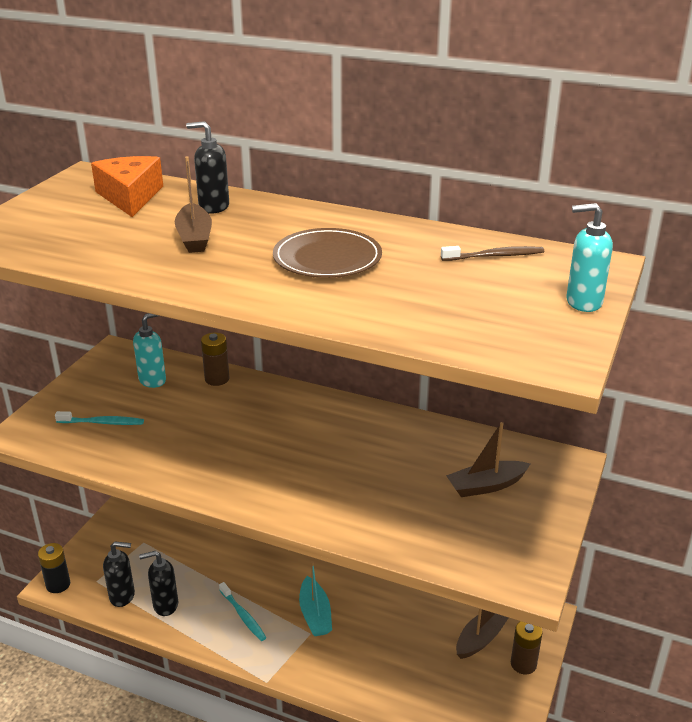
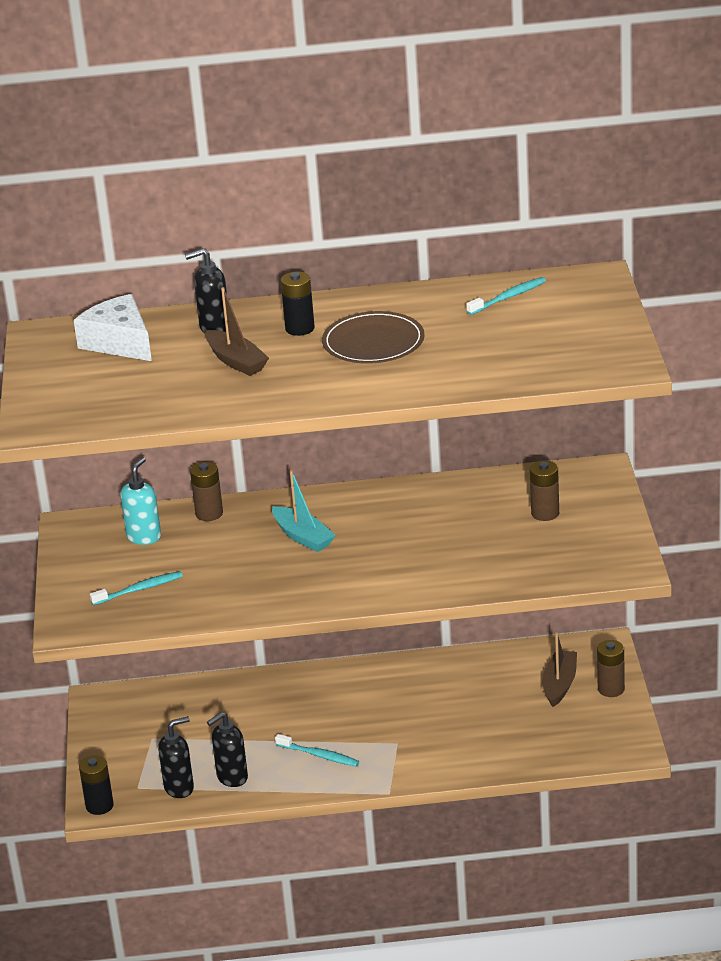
camera: 25 degrees left, 0 degrees up
(130, 196) = (119, 342): orange cheese -> white cheese
(279, 227) = (300, 328): none -> black battery
(315, 614) = (389, 727): turquoise boat -> turquoise boat (303, 537)
(486, 486) = (545, 513): brown boat -> brown battery
(495, 256) = (508, 297): brown toothbrush -> turquoise toothbrush
(583, 302) = (608, 315): turquoise soap dispenser -> none

